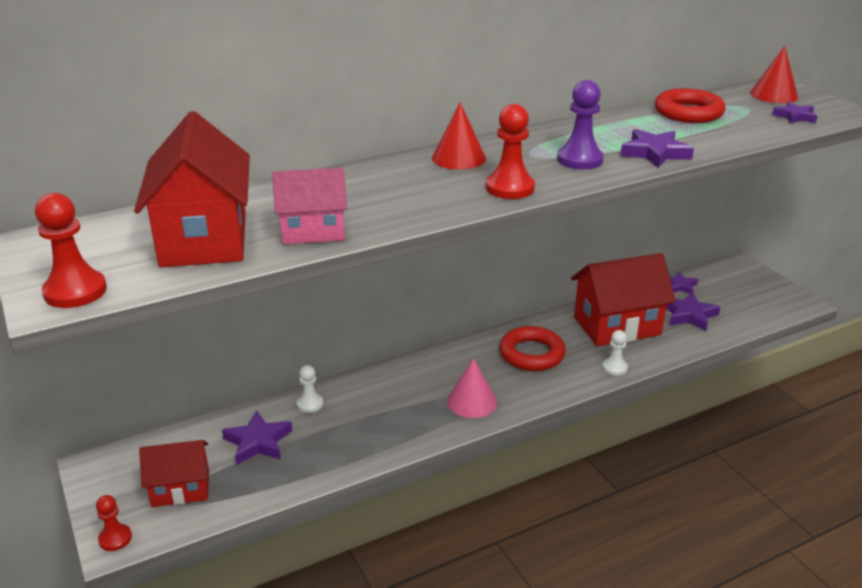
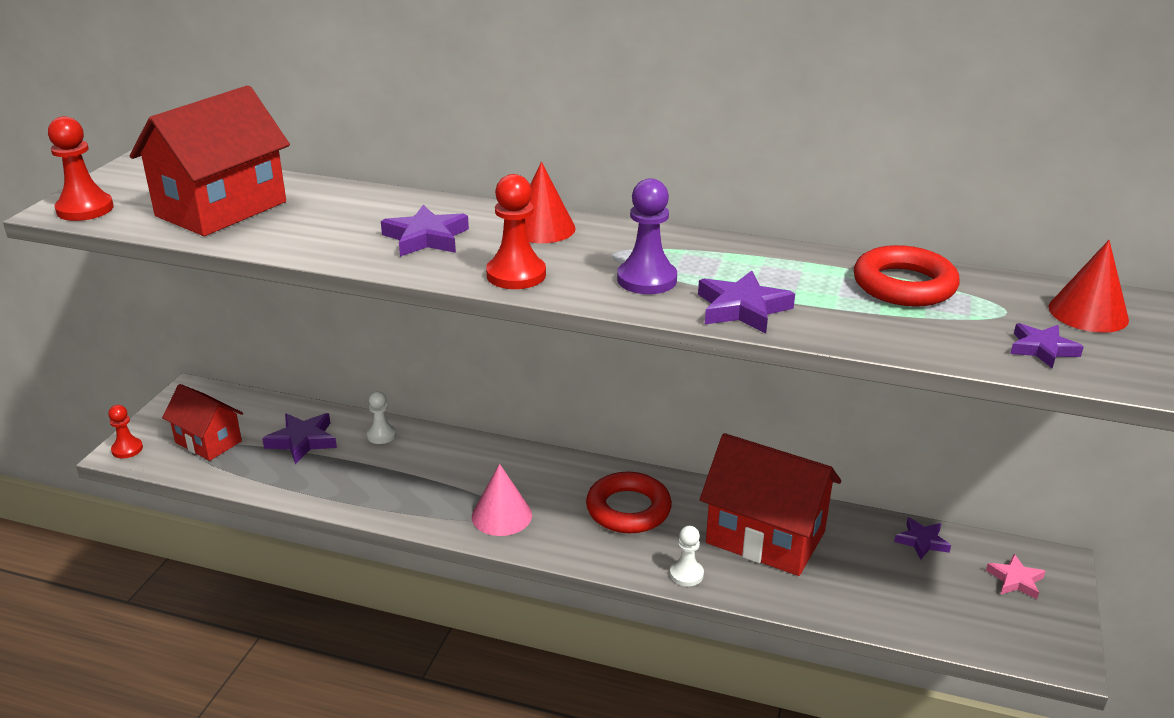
camera: 45 degrees right, 0 degrees up
(313, 231) = (293, 237): pink house -> none
(689, 315) = (873, 577): purple star -> purple star (426, 238)
(738, 281) = (1015, 580): none -> pink star

